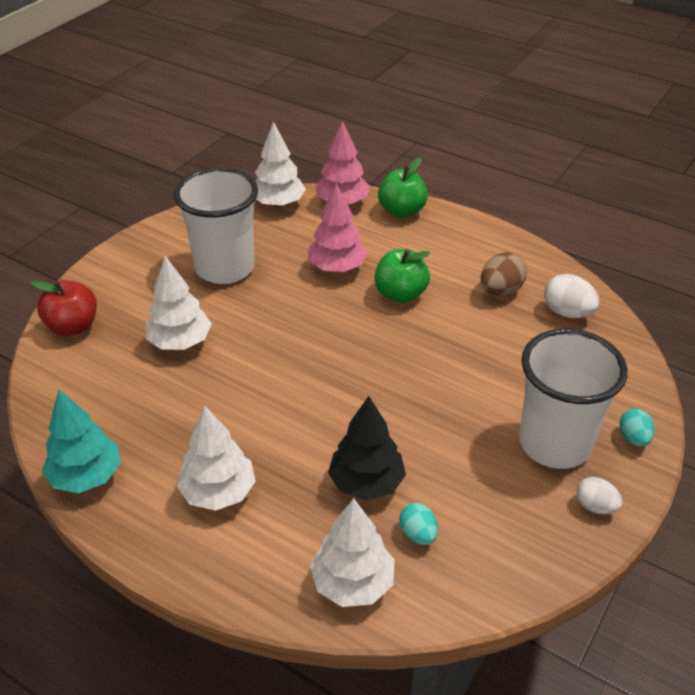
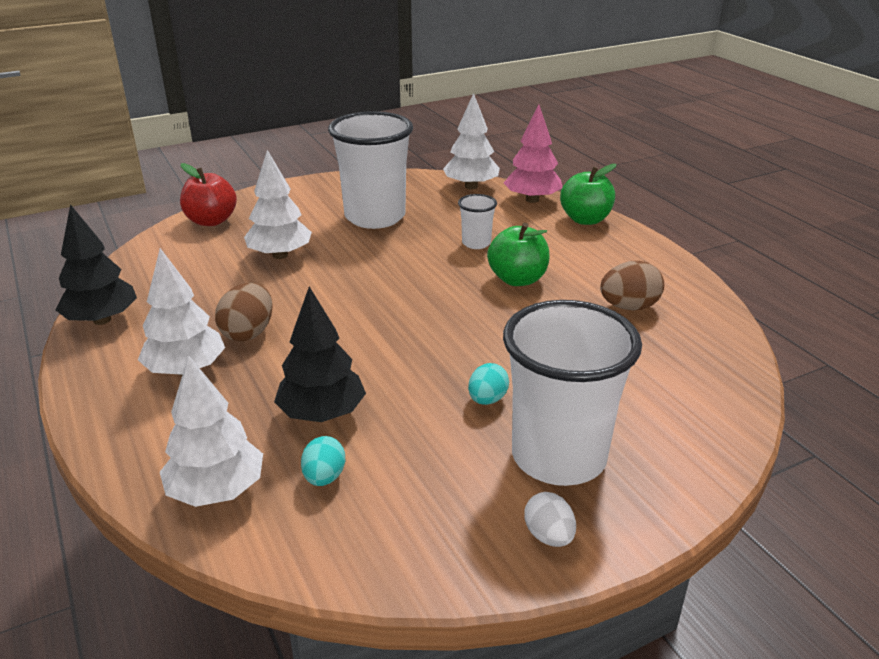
camera: 30 degrees right, 10 degrees down
(86, 476) = (102, 320): turquoise tree -> black tree
(234, 434) = (248, 333): none -> brown egg
(337, 267) = (476, 243): pink tree -> white cup
(567, 313) = (690, 347): white egg -> none
(633, 438) = (663, 489): turquoise egg -> turquoise egg (487, 399)

